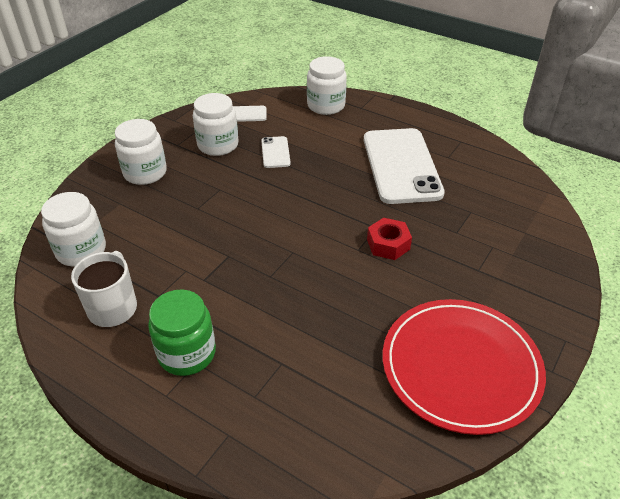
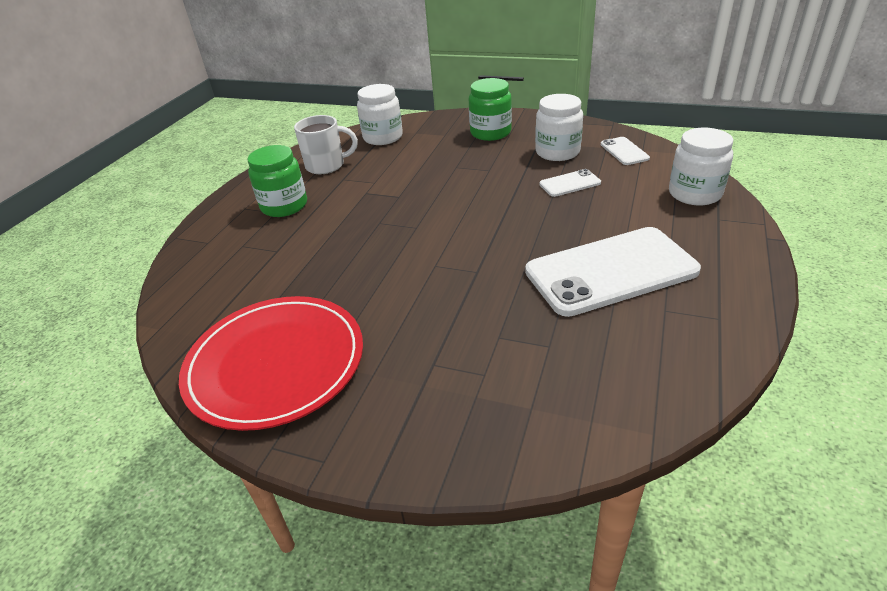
camera: 80 degrees right, 5 degrees down
(145, 173) = (490, 133): white jar -> green jar
(388, 244) = (451, 284): red nut -> none

